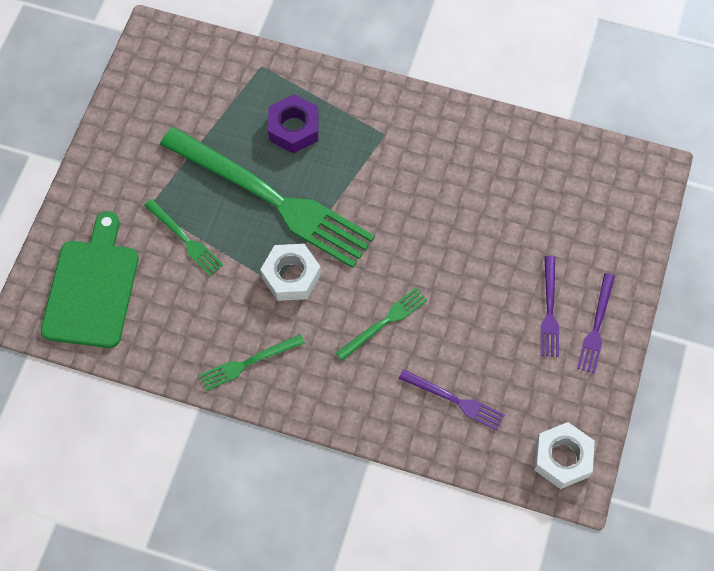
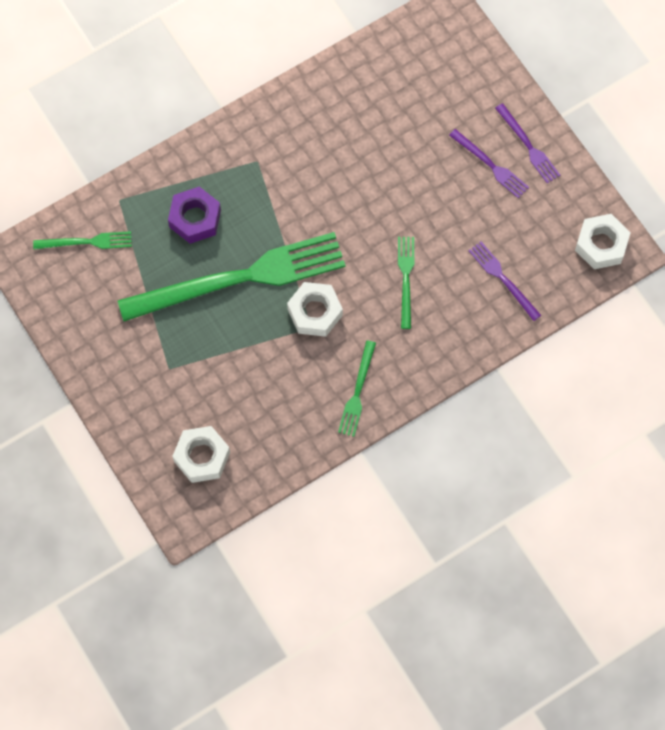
camera: 50 degrees left, 5 degrees up
(92, 288) = (202, 457): green cutting board -> white nut
(185, 239) = (219, 362): green fork -> green fork (87, 242)
(454, 400) = (503, 279): purple fork -> purple fork turned 105 degrees counterclockwise

